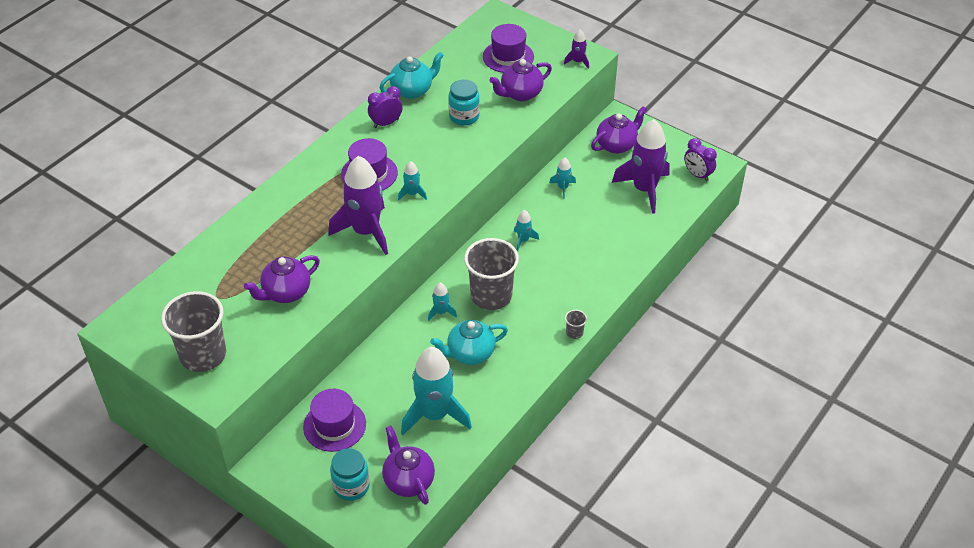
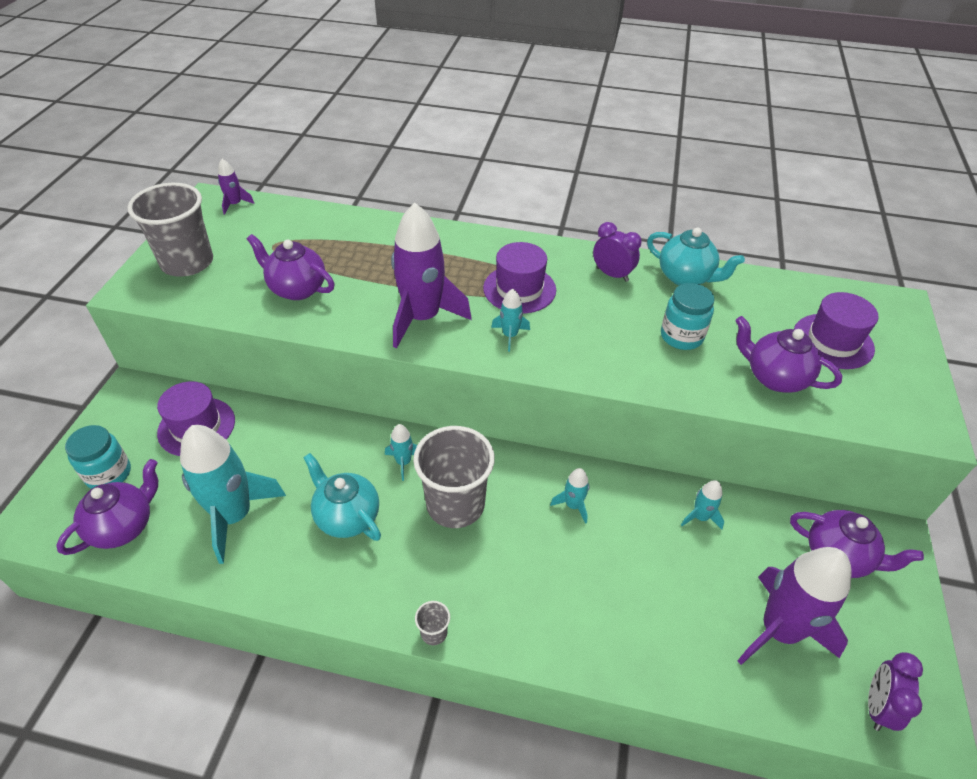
camera: 65 degrees right, 0 degrees up
(578, 62) = (903, 419): purple rocket -> purple rocket (235, 204)

